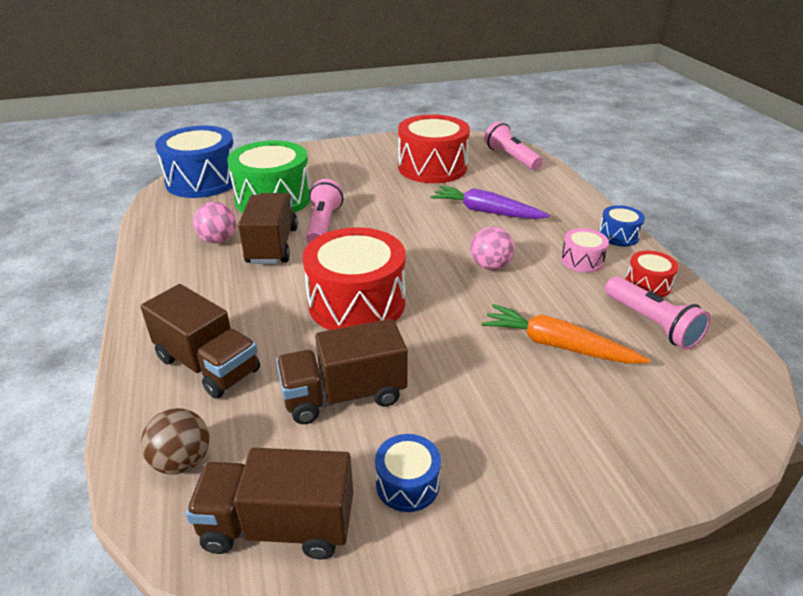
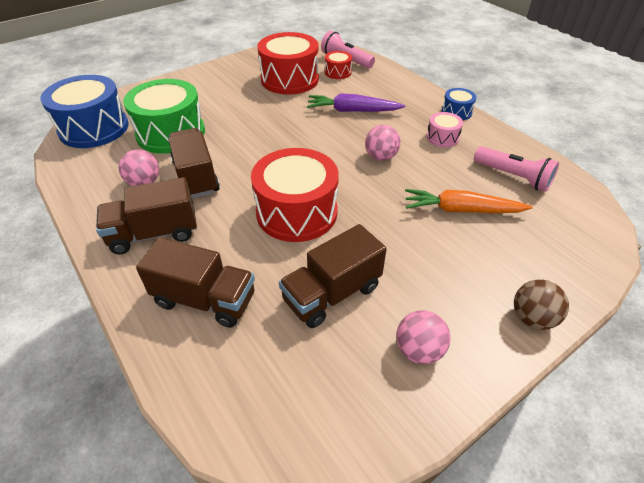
camera: 20 degrees left, 10 degrees up
(182, 461) = (235, 390): brown ball -> brown ball (532, 318)
(278, 526) = (344, 416): brown truck -> brown truck (154, 233)
(323, 225) = (229, 149): pink flashlight -> none
(407, 484) = (419, 350): blue drum -> pink ball
(647, 285) = (495, 147): red drum -> red drum (338, 72)

